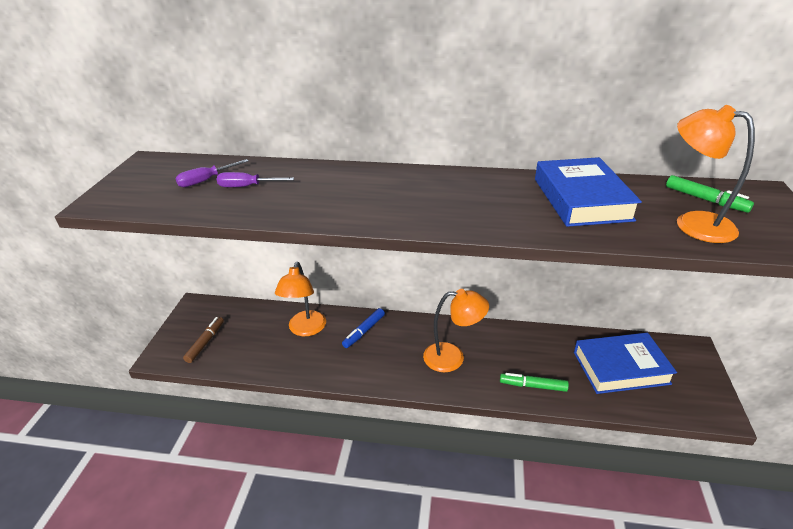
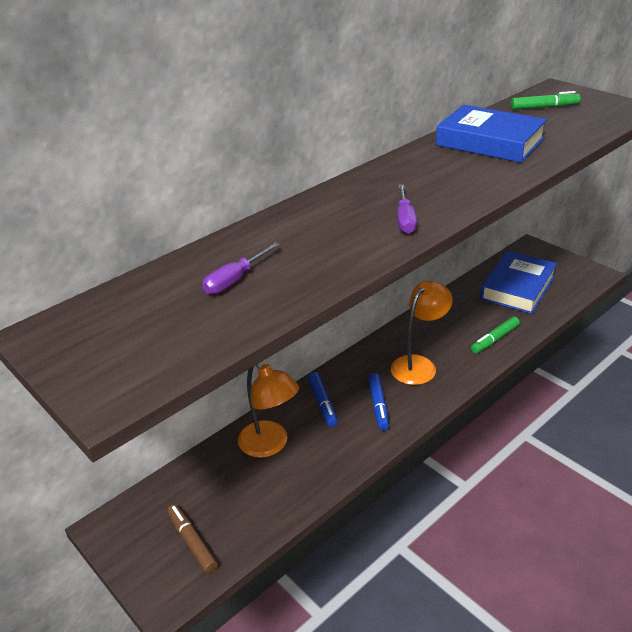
camera: 50 degrees left, 0 degrees up
(206, 180) = (175, 303): purple screwdriver -> purple screwdriver (405, 220)
(388, 359) = (378, 405): none -> blue marker
(693, 223) = (568, 124): orange lamp -> none

